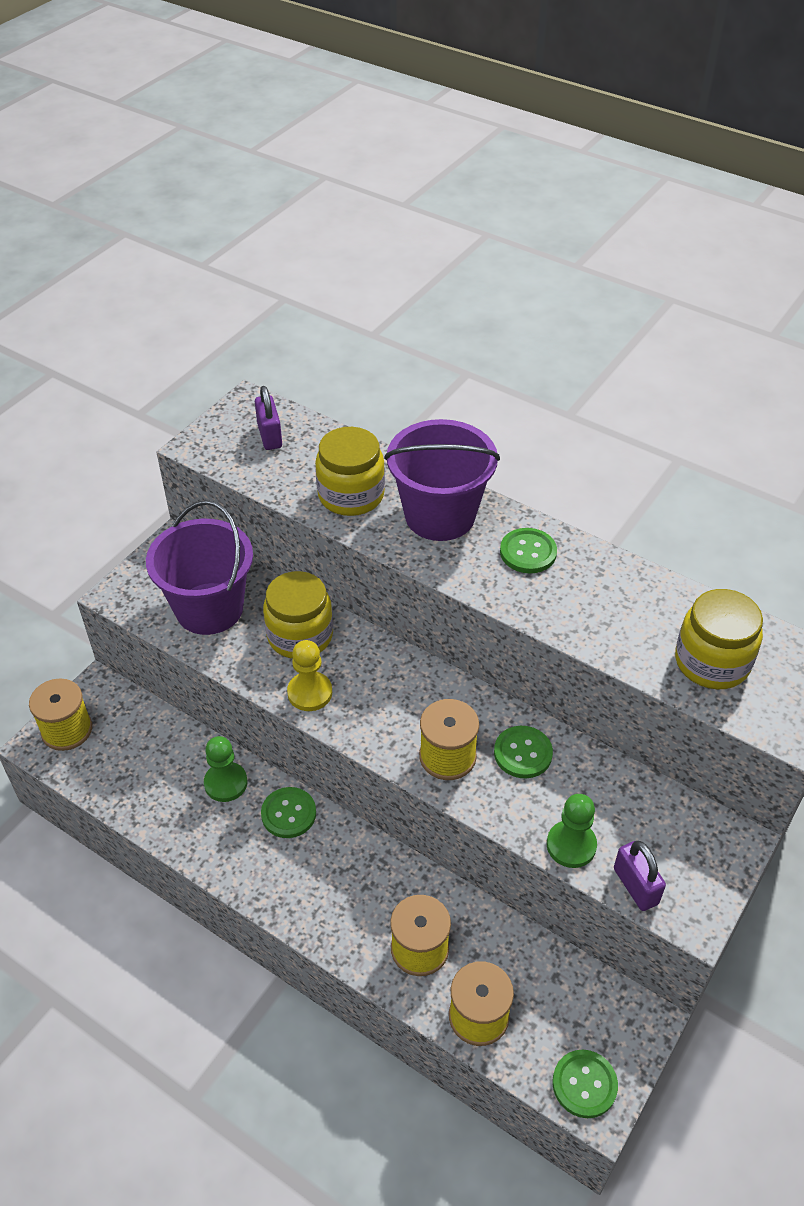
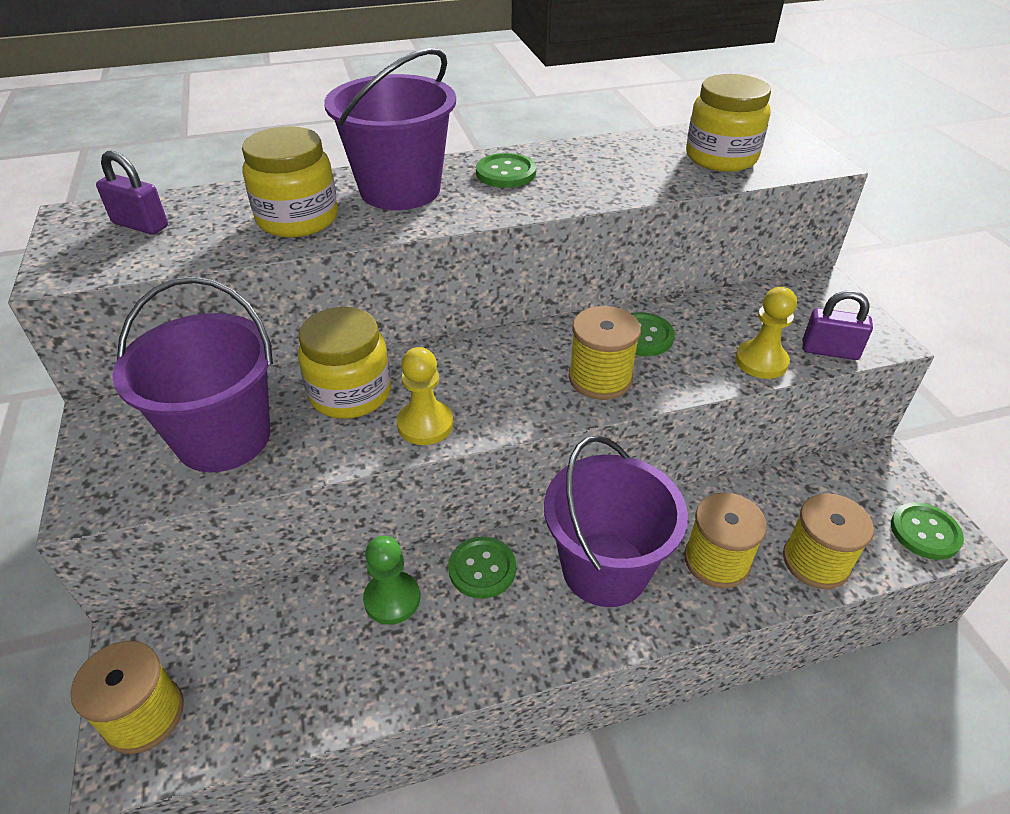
camera: 50 degrees left, 5 degrees down
(350, 883) = (605, 569): none -> purple bucket
(571, 845) = (761, 361): green pawn -> yellow pawn

